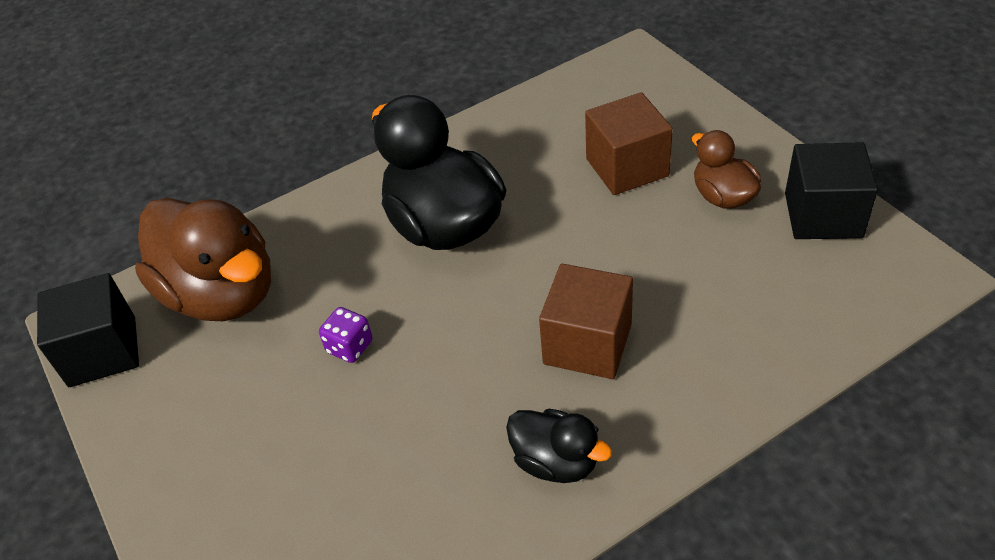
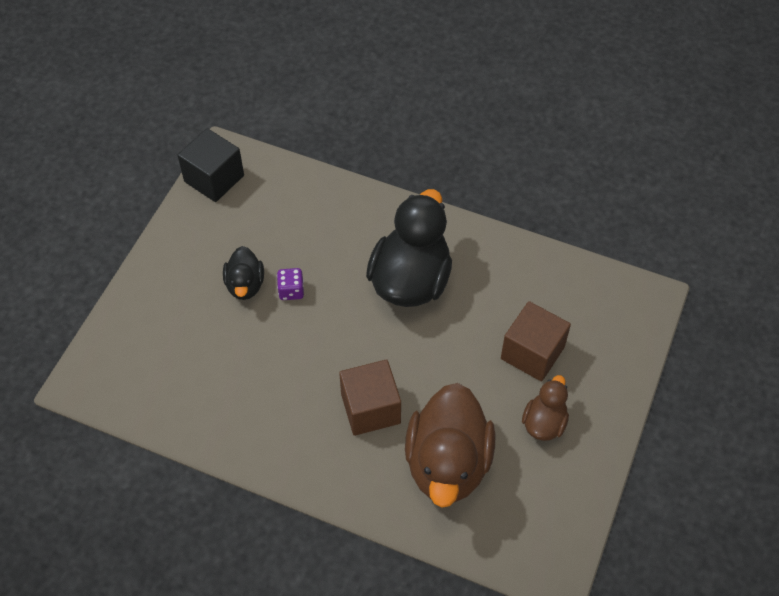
camera: 50 degrees right, 10 degrees up
(222, 294) = (285, 204): brown duck -> brown duck (447, 463)
(556, 462) = (281, 436): black duck -> black duck (245, 285)
(823, 215) = (568, 490): black cube -> none

